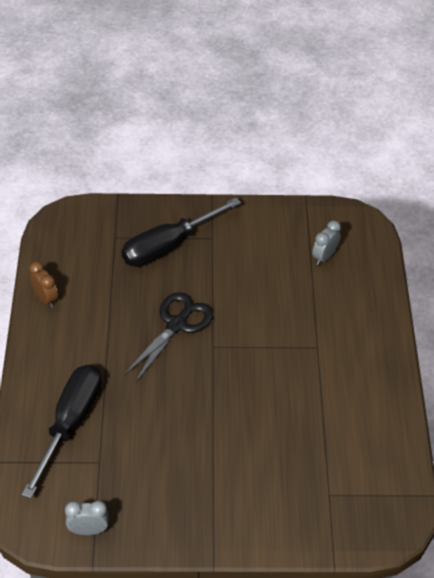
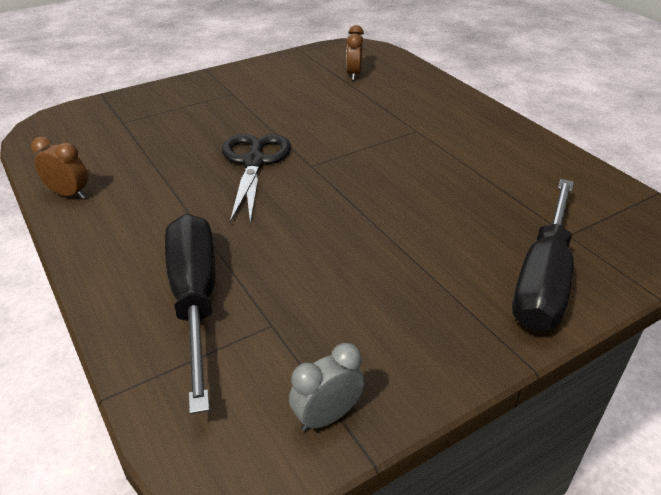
camera: 30 degrees left, 10 degrees down
(168, 246) = (190, 111): black screwdriver -> black screwdriver (543, 279)
(324, 257) = (354, 74): grey clock -> brown clock

